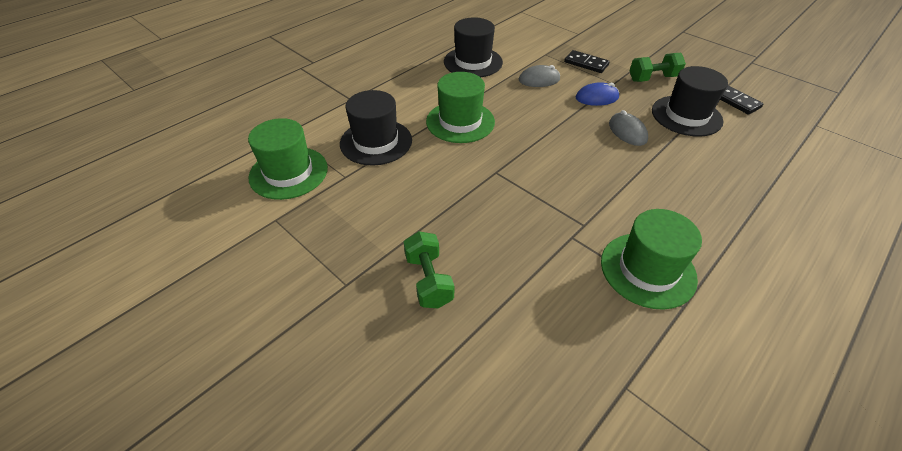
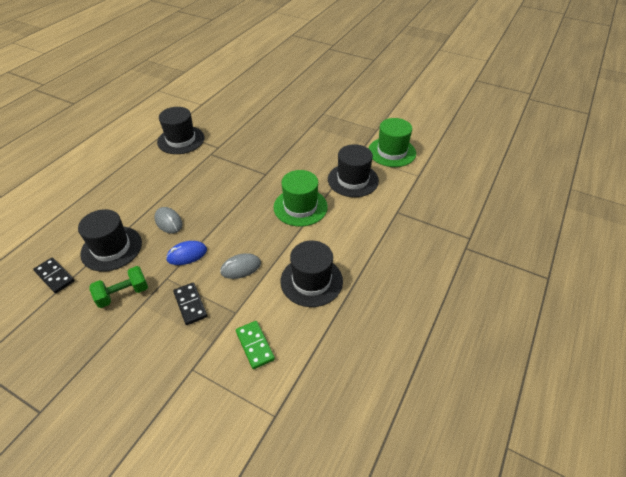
camera: 165 degrees right, 0 degrees up
(429, 280) = (286, 120): green dumbbell -> none
(530, 37) = (255, 345): none -> green domino
(586, 63) = (190, 304): black domino -> black domino turned 45 degrees clockwise
(647, 270) = (181, 140): green hat -> black hat

